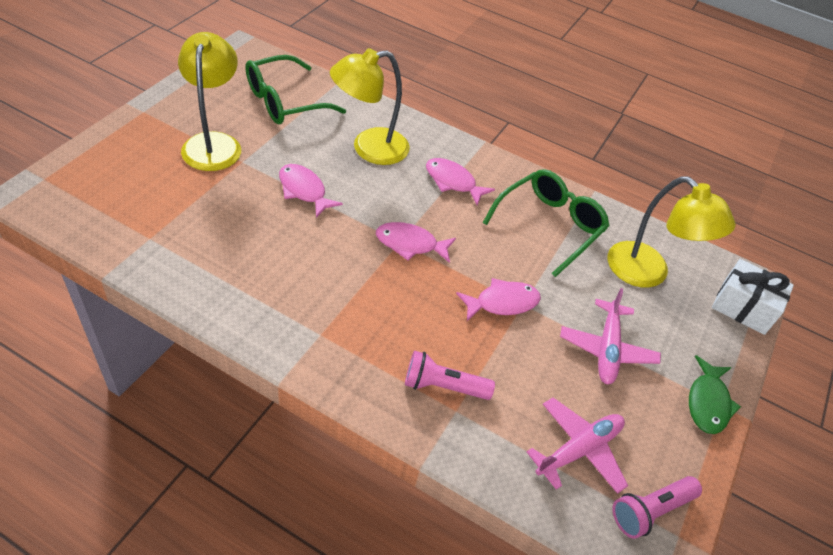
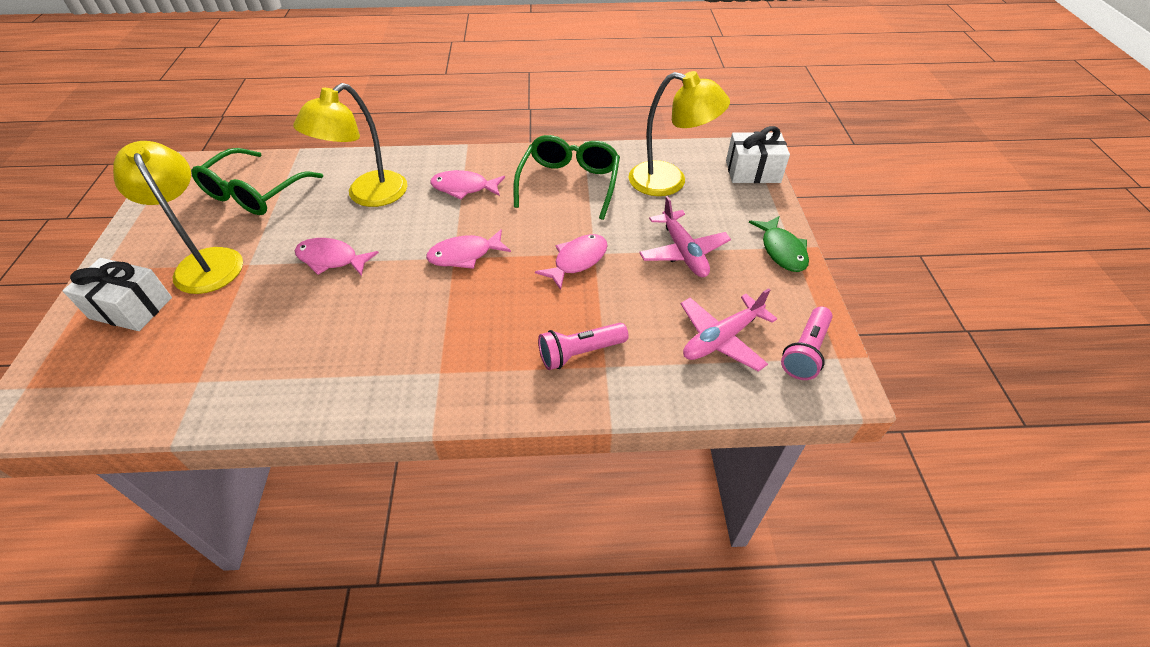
camera: 25 degrees left, 0 degrees up
(142, 154) = (131, 308): none -> white gift
(579, 450) = (721, 339): pink plane -> pink plane turned 150 degrees counterclockwise

